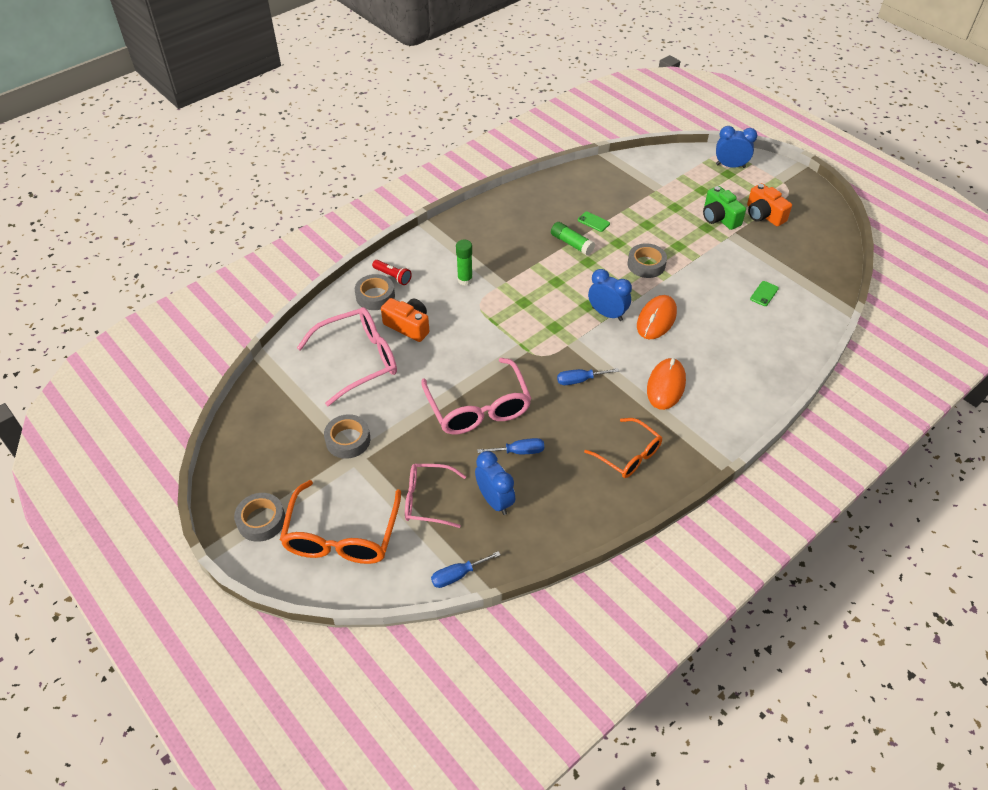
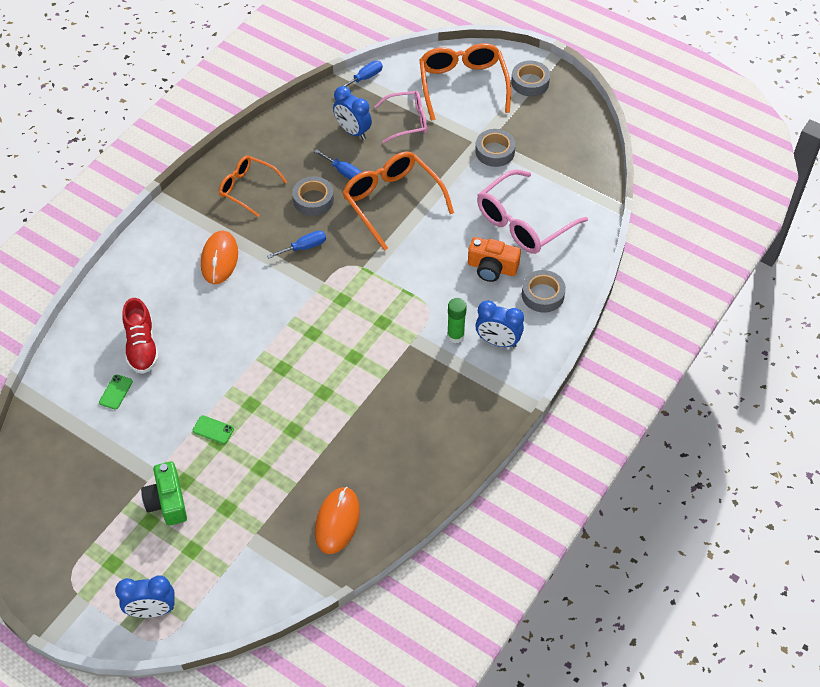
camera: 165 degrees right, 5 degrees up
(392, 276) = (536, 323): red flashlight -> none
(478, 408) = (392, 201): pink glasses -> orange glasses
(519, 451) = (344, 172): blue screwdriver -> blue screwdriver turned 120 degrees counterclockwise
(571, 243) = (348, 415): green glue stick -> none
(593, 222) = (328, 457): green phone -> green phone (213, 429)
(607, 314) = (289, 327): blue clock -> blue clock (498, 341)
(646, 264) = (254, 403): grey tape -> grey tape (313, 200)
(656, 319) = (235, 331): orange mouse -> orange mouse (337, 521)
(719, 218) = (167, 501): green camera -> green camera turned 150 degrees counterclockwise
(742, 323) = (142, 347): none -> red shoe
(764, 215) = (108, 520): orange camera -> none

